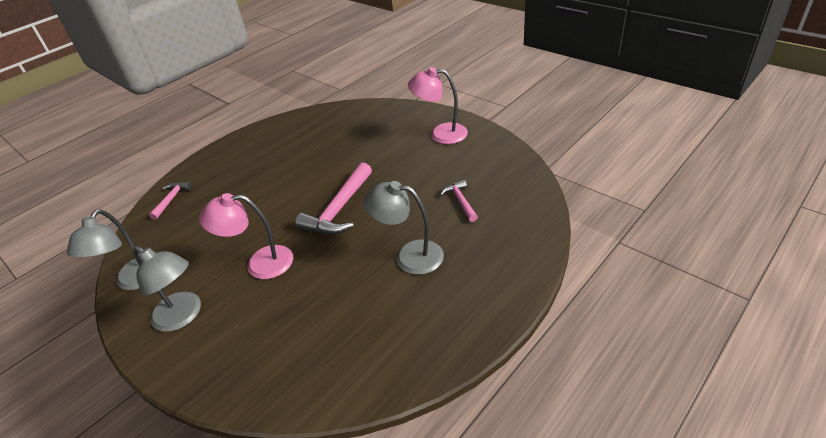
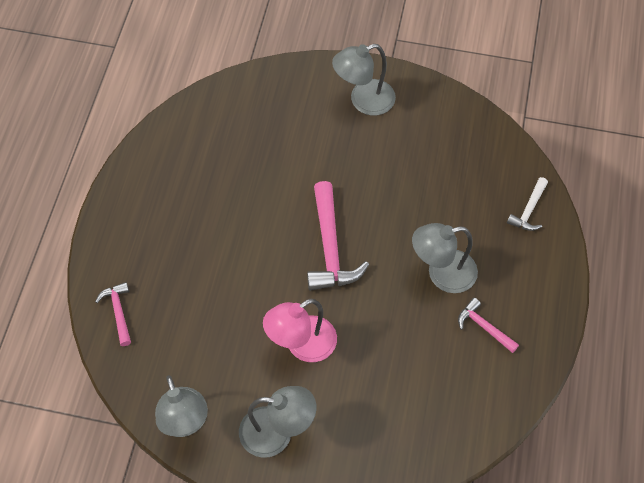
camera: 35 degrees left, 20 degrees up
(440, 134) = (363, 101): pink lamp -> grey lamp
(460, 201) = (447, 189): pink hammer -> pink hammer (484, 327)
(522, 236) = (529, 210): none -> white hammer

